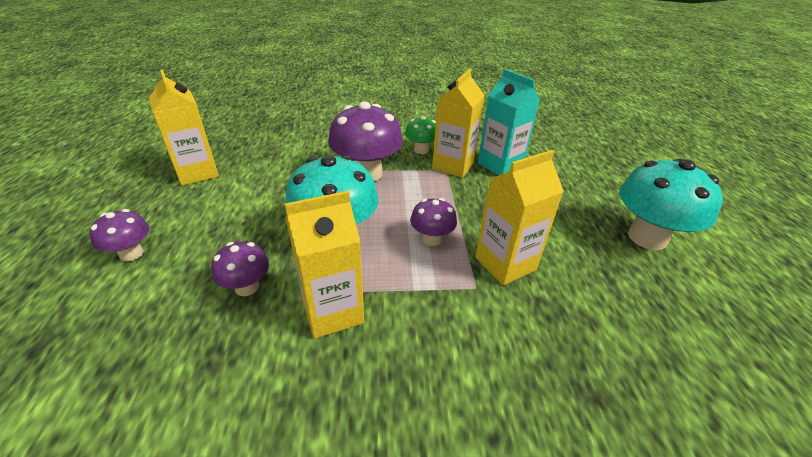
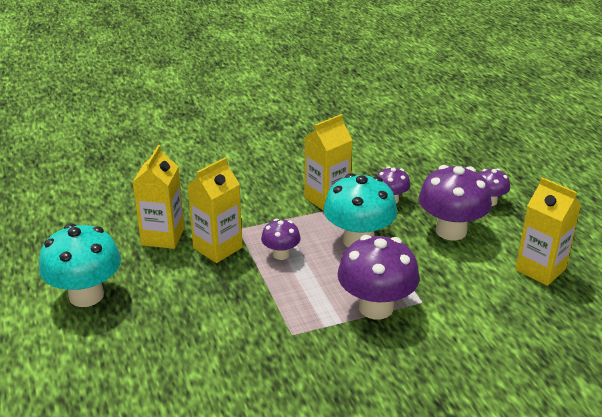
camera: 165 degrees right, 5 degrees down
(226, 225) = (451, 231): none -> purple mushroom
(421, 150) = (334, 360): green mushroom -> none
(453, 166) = (285, 342): yellow carton -> yellow carton (163, 237)
(500, 165) = (228, 357): turquoise carton -> none

